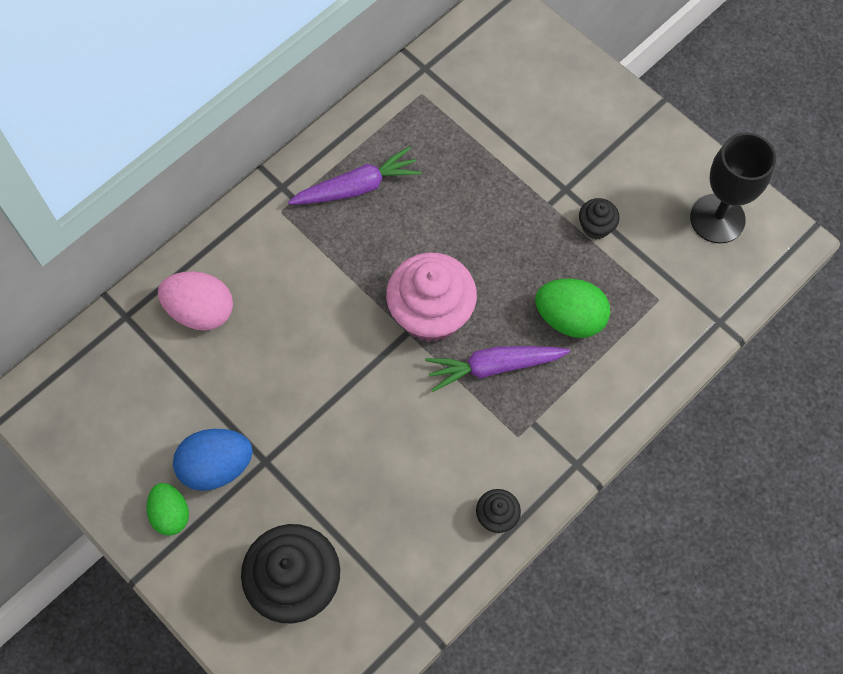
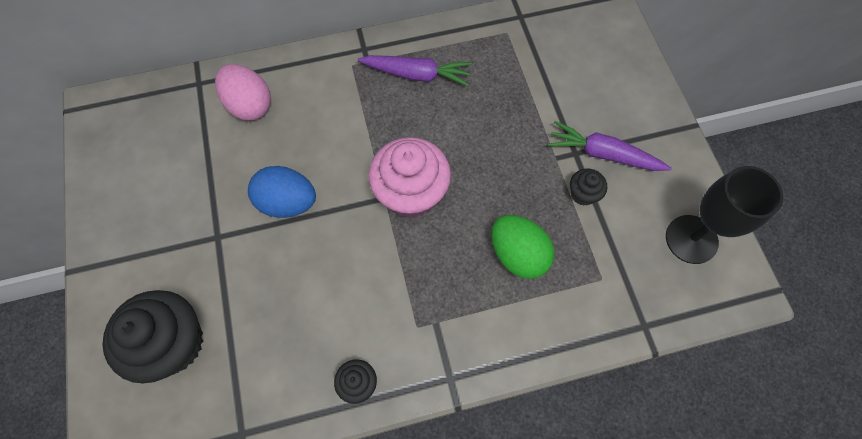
camera: 30 degrees right, 0 degrees up
(171, 514) = (126, 238): green egg -> none
(217, 466) = (181, 221): blue egg -> blue egg (287, 202)
(494, 367) = (433, 260): purple carrot -> purple carrot (603, 154)

